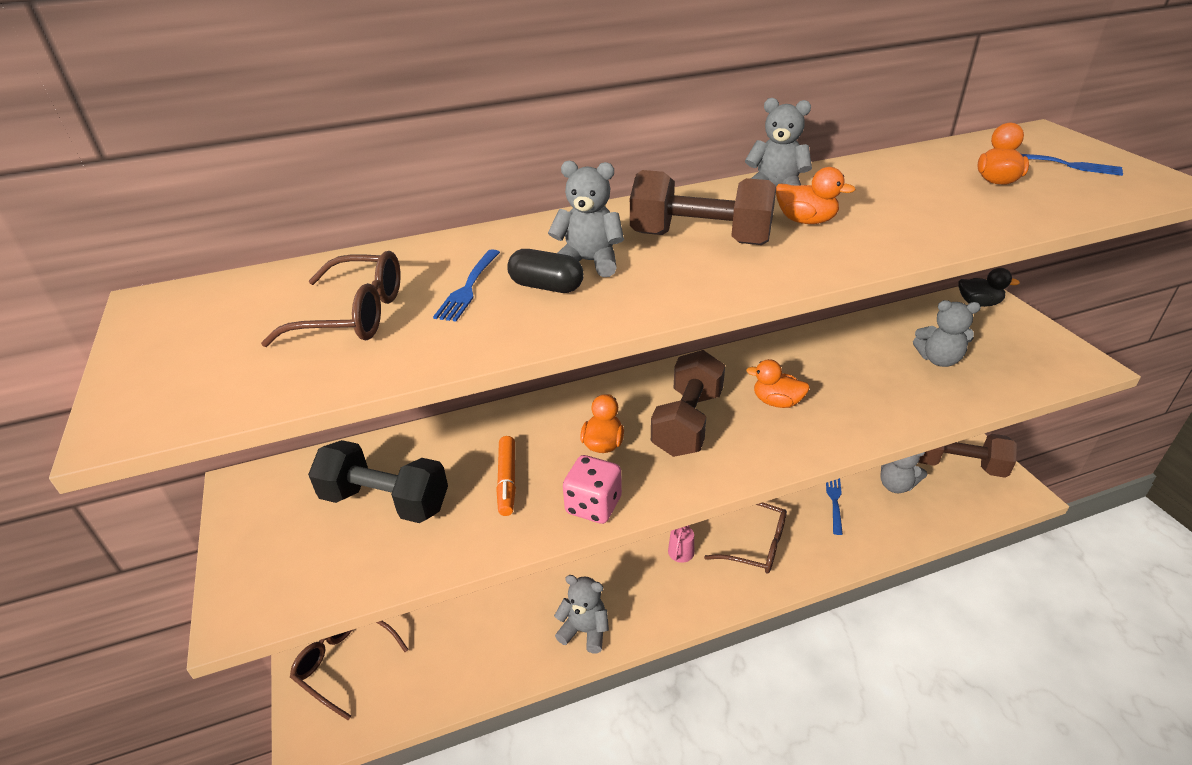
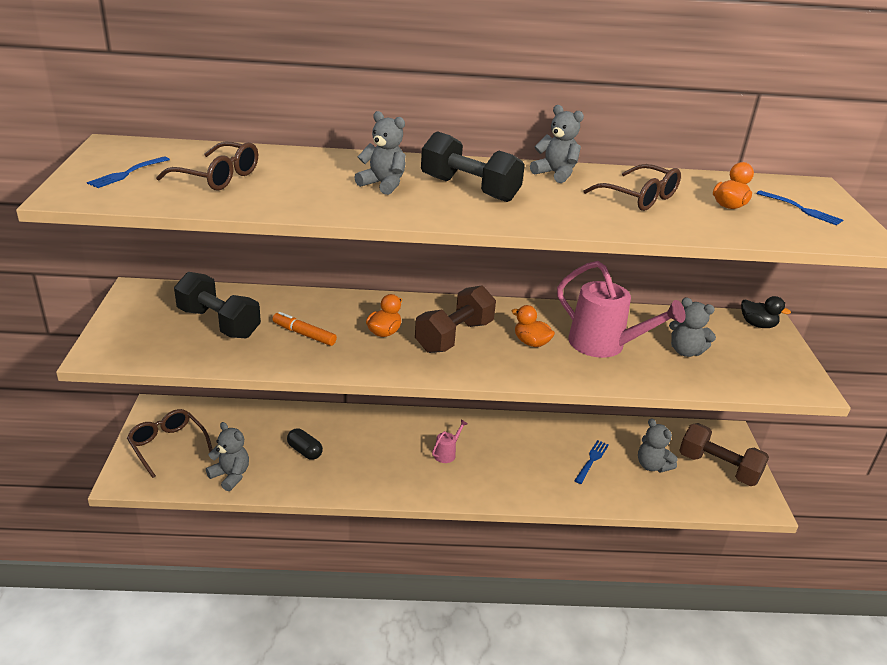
camera: 15 degrees right, 5 degrees down
(468, 288) = (296, 180): blue fork -> blue fork (127, 173)
(507, 480) = (304, 334): orange marker -> orange marker turned 105 degrees clockwise
(546, 286) = (344, 190): black capsule -> black capsule (305, 451)
(584, 631) = (341, 480): grey teddy bear -> grey teddy bear (230, 476)
(593, 505) = (352, 364): pink dice -> none
(700, 239) = (469, 189): brown dumbbell -> black dumbbell
(755, 545) = (505, 469): brown glasses -> brown glasses (639, 197)
(806, 221) = (554, 196): orange duck -> none
(855, 379) = (605, 345): none -> pink watering can

